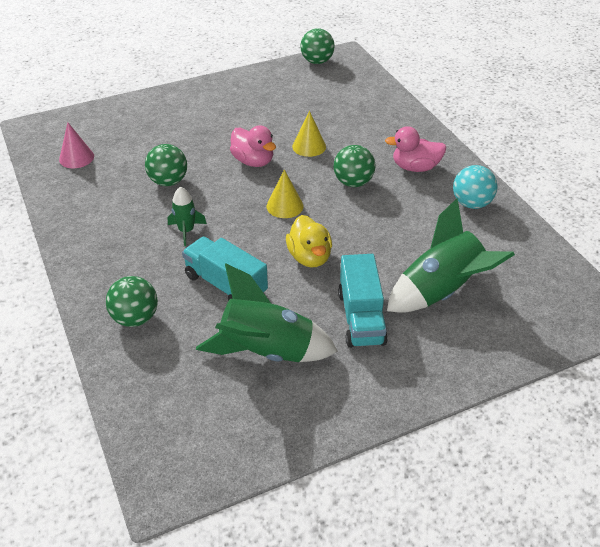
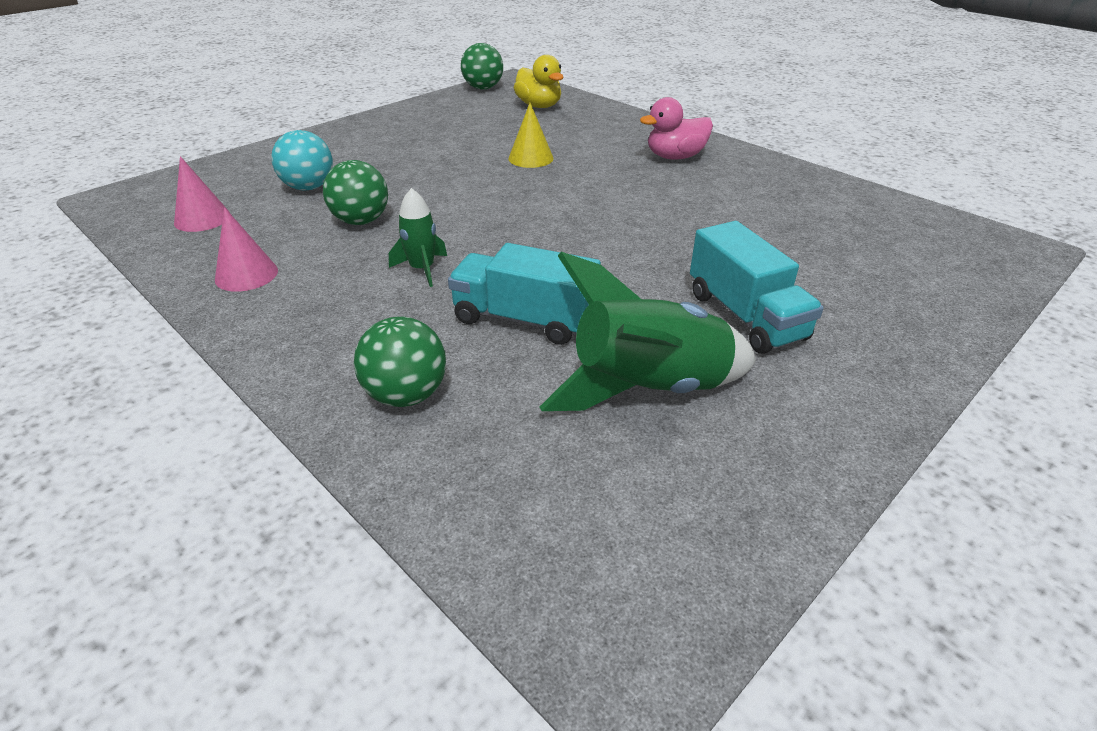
camera: 20 degrees left, 5 degrees down
(85, 210) = (246, 275): none -> pink cone
(253, 161) = (468, 182): pink duck -> none
(285, 206) = (544, 218): yellow cone -> none
(309, 257) = (620, 264): yellow duck -> yellow duck (539, 106)
(353, 182) = (613, 181): green ball -> none
(441, 291) = (818, 266): green rocket -> none
(471, 203) = (769, 177): turquoise ball -> turquoise ball (309, 187)

